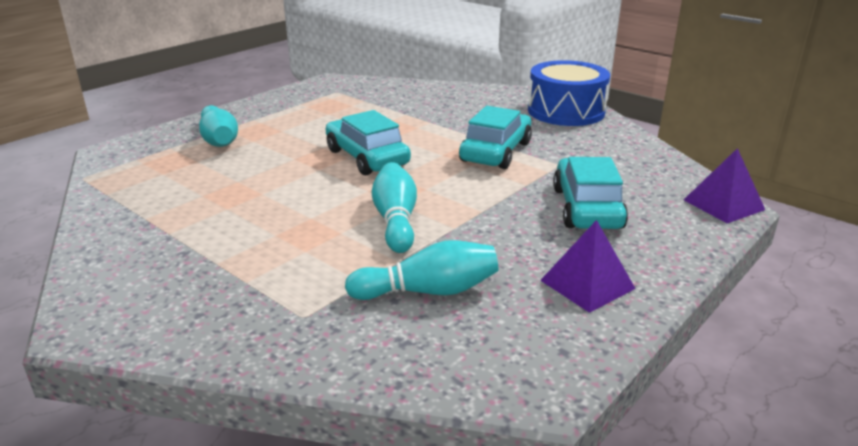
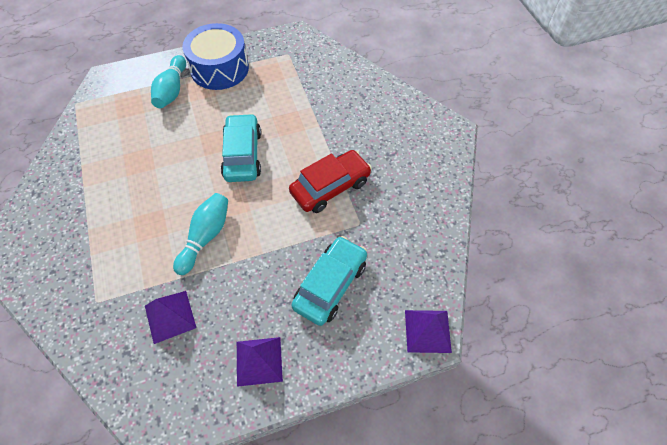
camera: 30 degrees right, 30 degrees up
(428, 291) = (170, 316): turquoise bowling pin -> purple pyramid
(495, 152) = (330, 187): turquoise car -> red car
(566, 111) = (430, 154): blue drum -> blue drum (219, 68)

